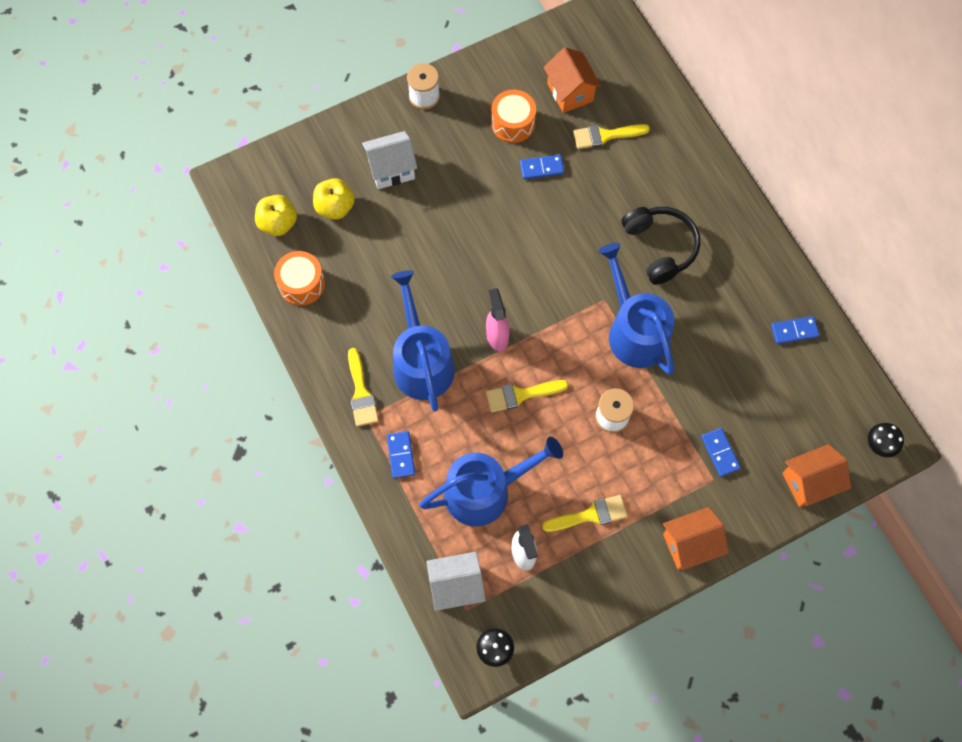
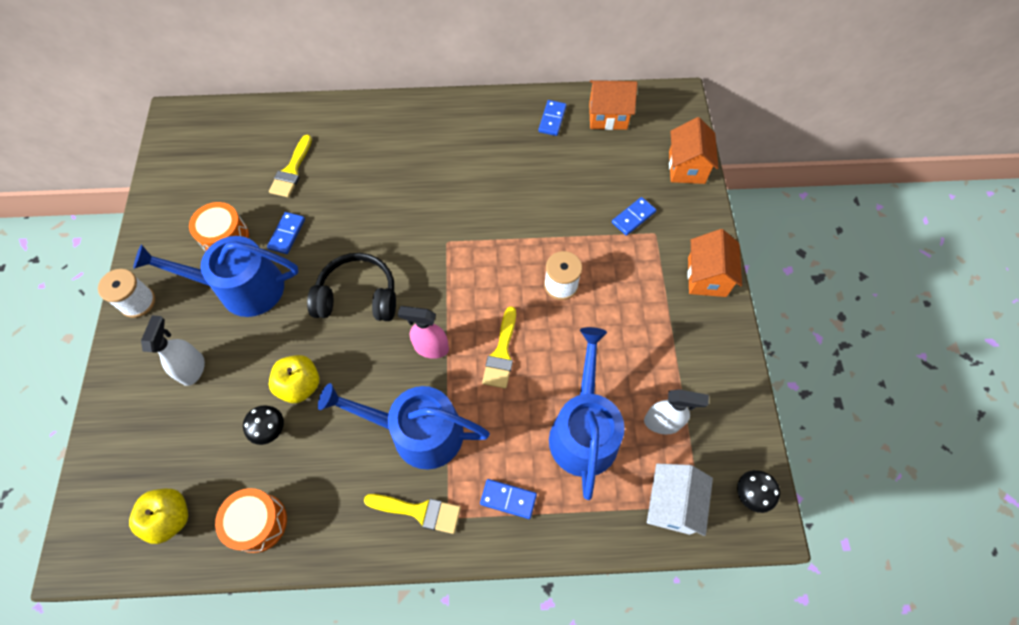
camera: 65 degrees left, 5 degrees down
(335, 207) = (194, 445): yellow apple -> yellow apple (300, 385)
(391, 169) = (193, 368): white house -> white spray bottle
(570, 92) = (230, 178): orange house -> orange house (608, 116)
(590, 515) = (647, 345): yellow brush -> none
(634, 331) = (489, 231): blue watering can -> blue watering can (242, 288)
(659, 247) = (423, 178): black headphones -> black headphones (358, 297)
(720, 453) = (633, 217): blue domino -> blue domino turned 45 degrees counterclockwise
(879, 445) = (675, 109): black mushroom -> black mushroom (271, 430)

